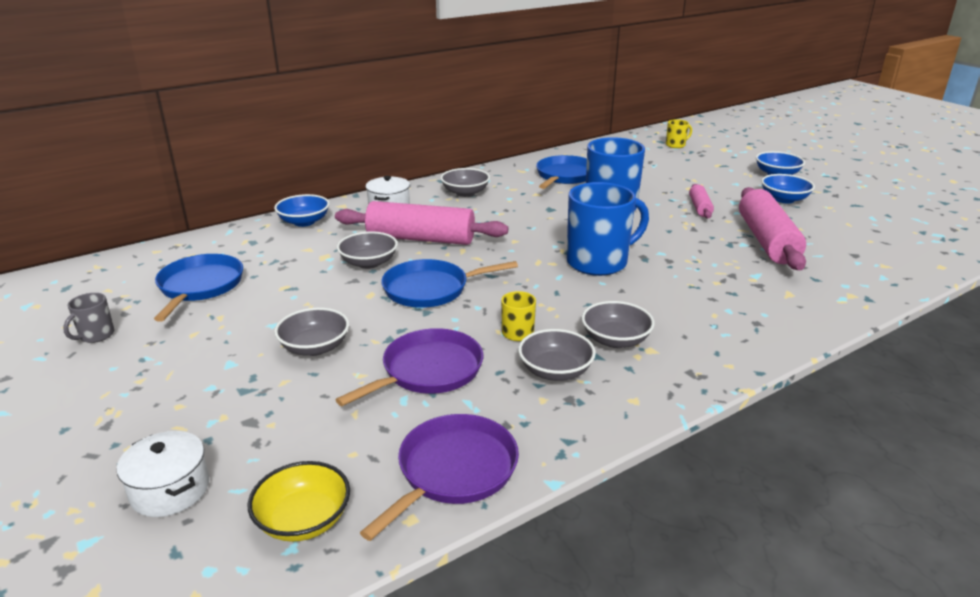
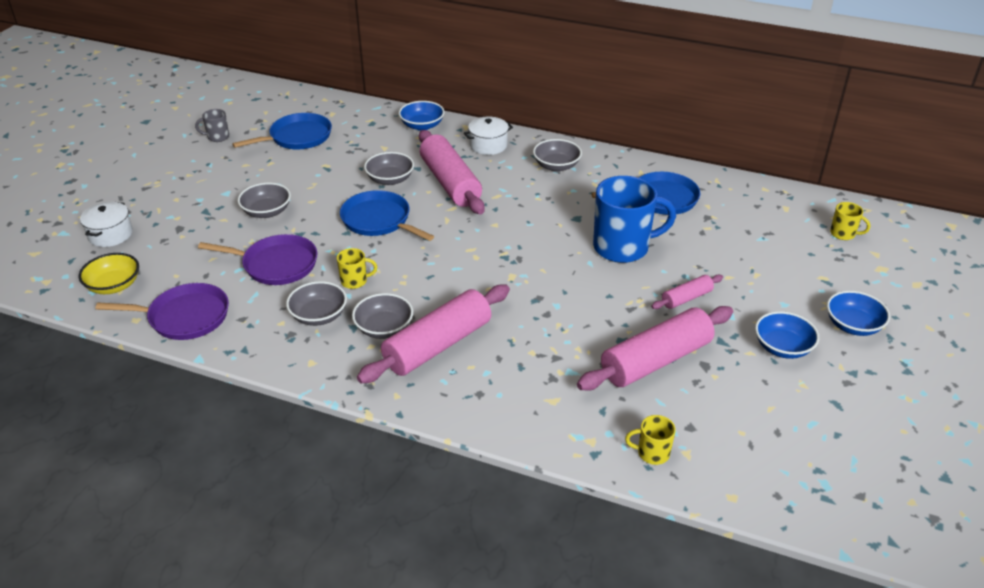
camera: 55 degrees right, 10 degrees up
(599, 262) = (502, 278): blue mug -> none
(669, 320) = (438, 345): none -> pink rolling pin
(878, 277) = (652, 453): none -> yellow mug

